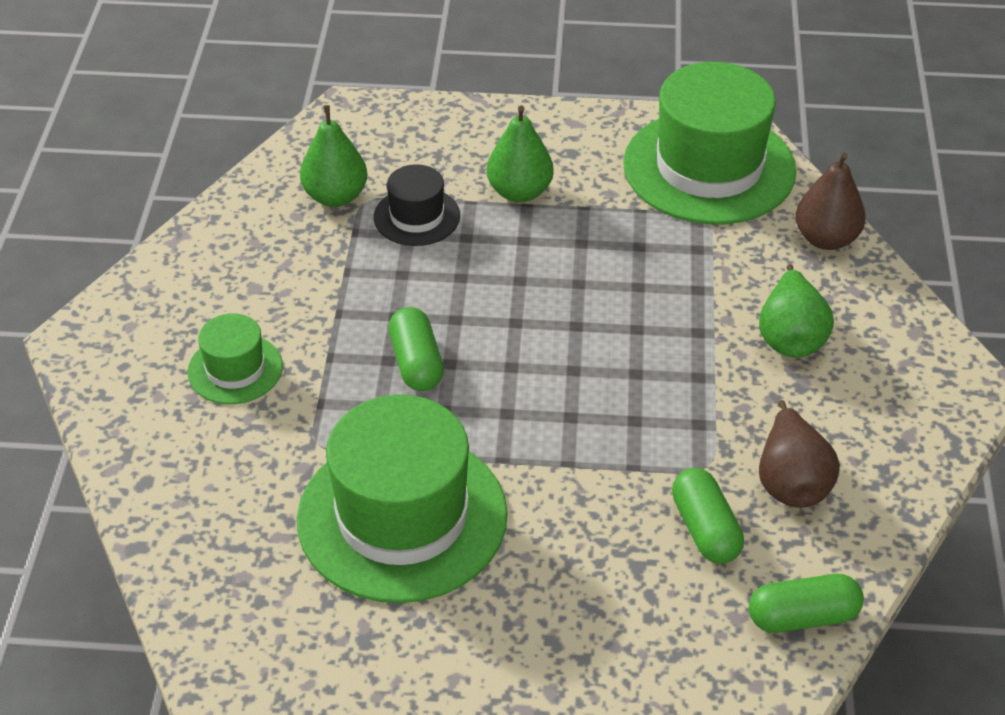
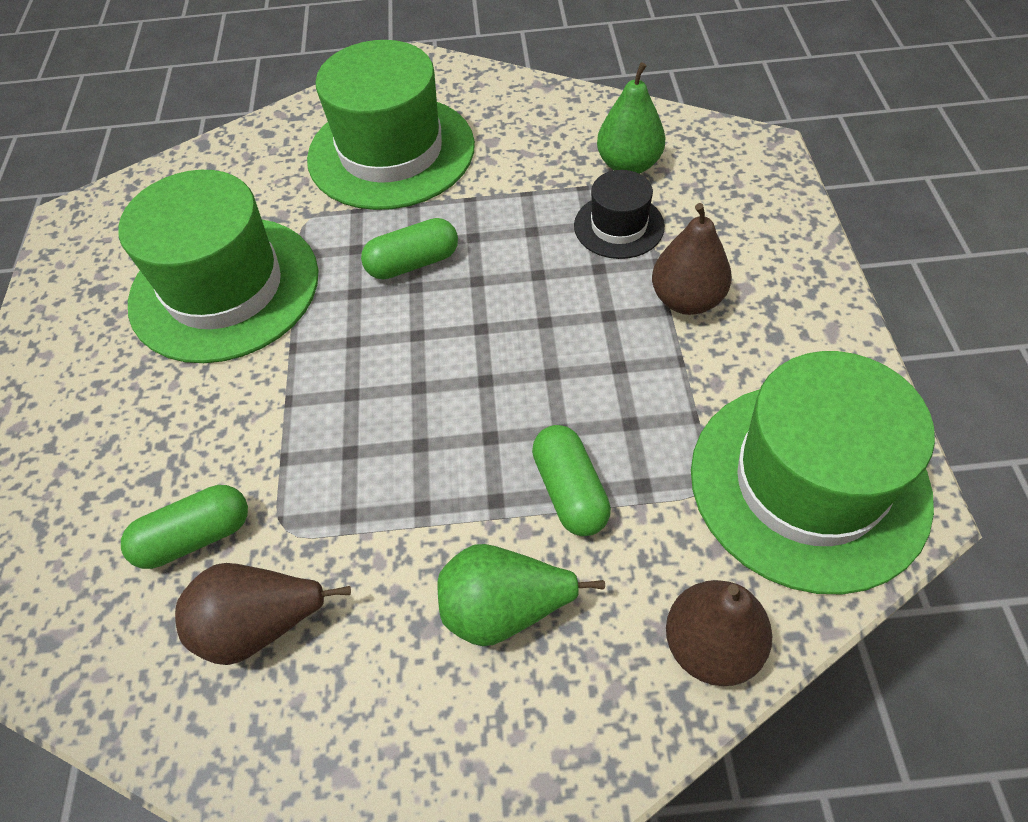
camera: 85 degrees right, 10 degrees up
(235, 369) = (391, 152): green hat -> green hat, size x2.05
(519, 192) = (686, 300): green pear -> brown pear
(802, 617) = (65, 649): green capsule -> green capsule (570, 491)

